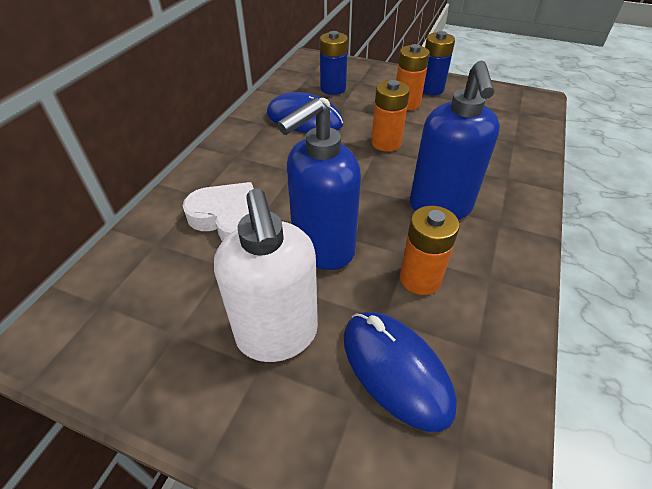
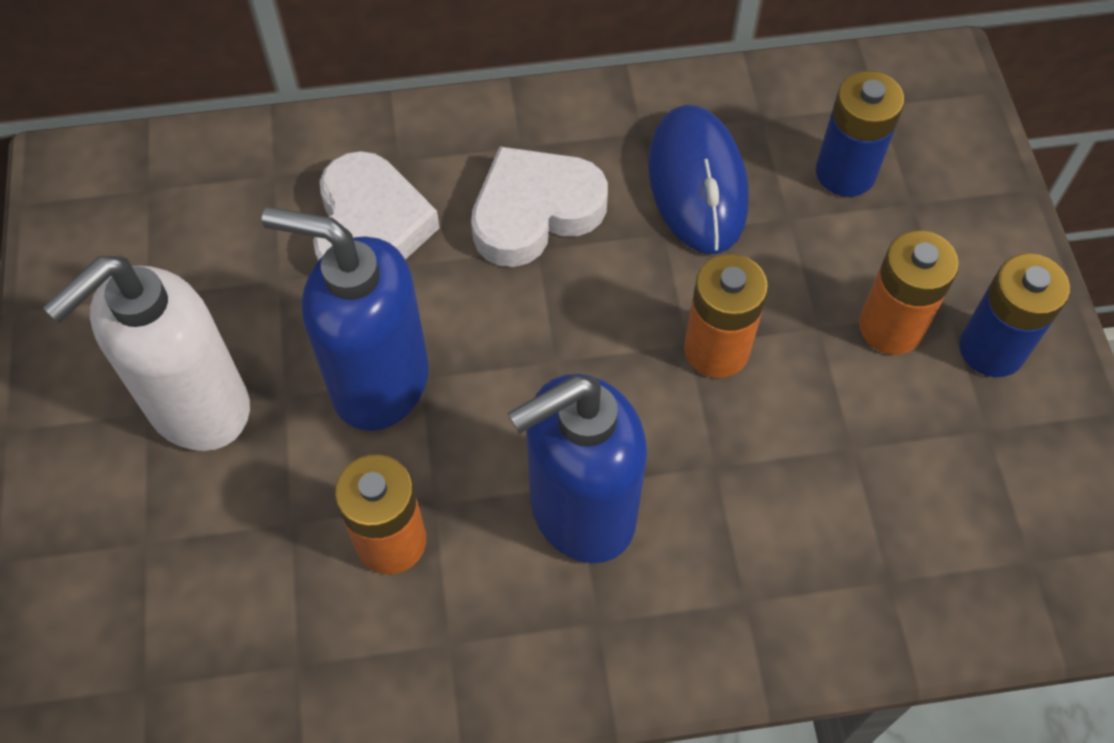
camera: 60 degrees right, 15 degrees up
(275, 164) = (535, 212): none -> white heart
(396, 370) = (212, 571): blue mouse -> none

